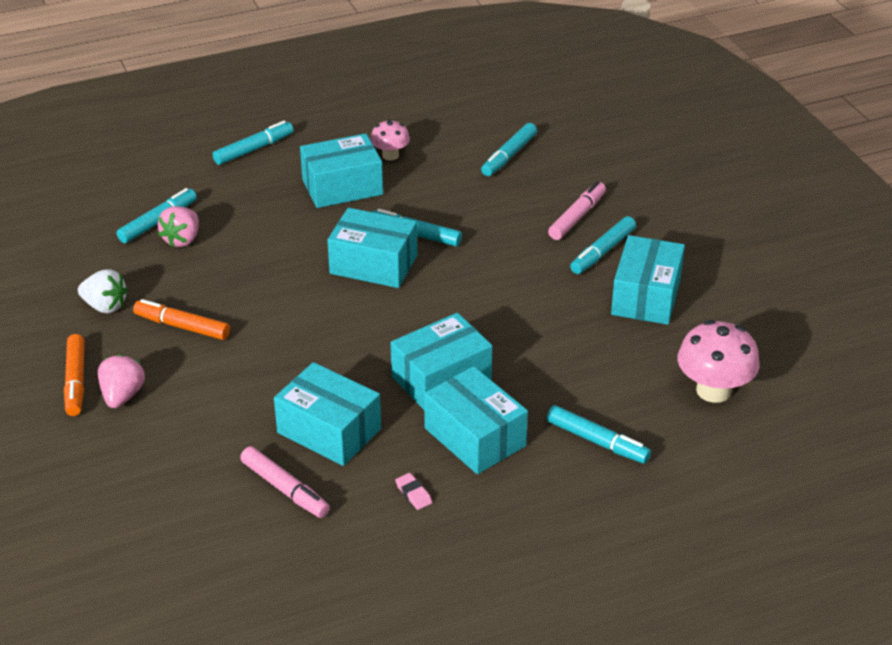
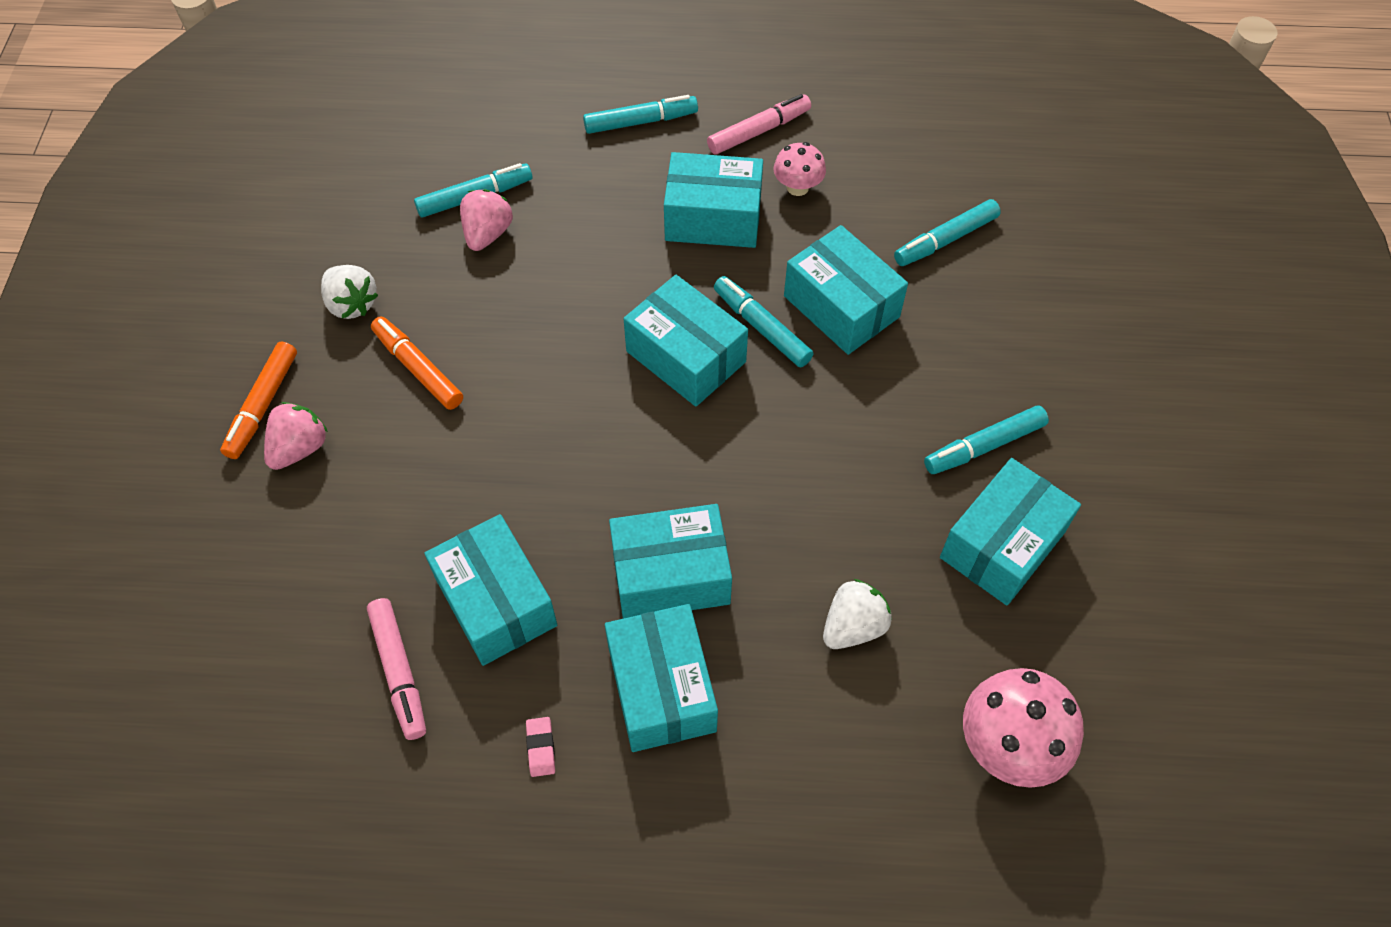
camera: 25 degrees right, 20 degrees up
(182, 239) = (487, 234): pink strawberry -> pink strawberry turned 150 degrees clockwise
(462, 209) = (841, 306): none -> turquoise box
(577, 217) = (981, 374): pink marker -> pink marker (759, 131)
(579, 365) = (853, 626): none -> white strawberry
(597, 441) = (810, 765): turquoise marker -> none

